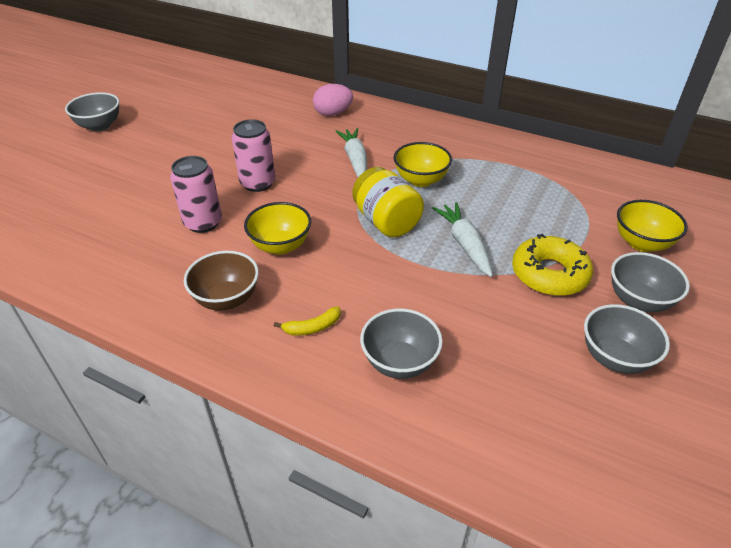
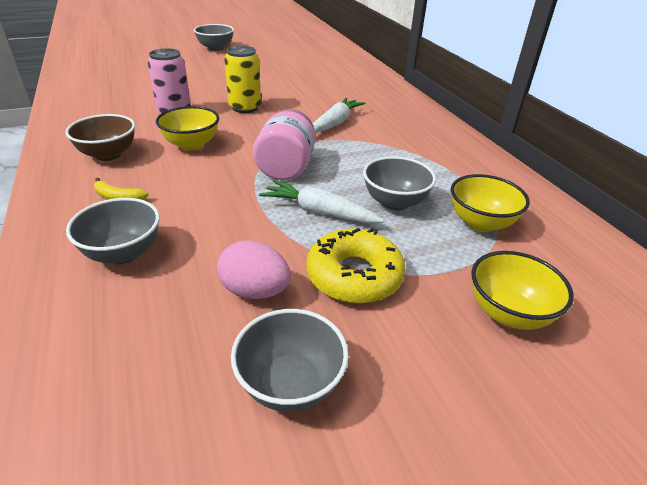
camera: 40 degrees right, 5 degrees down
(258, 183) = (245, 108): pink can -> yellow can
(333, 113) = (370, 92): pink egg -> pink egg (255, 291)
(386, 222) = (286, 167): yellow jar -> pink jar
(421, 180) = (363, 156): yellow bowl -> yellow bowl (480, 223)
(464, 244) = (319, 212): white carrot -> white carrot turned 90 degrees counterclockwise
(638, 300) = (410, 357): grey bowl -> grey bowl (394, 202)

